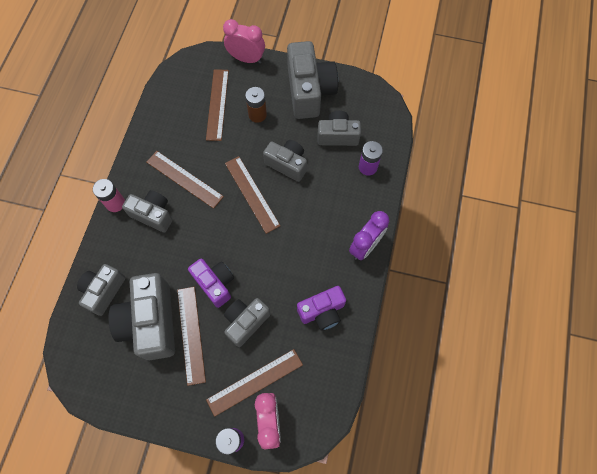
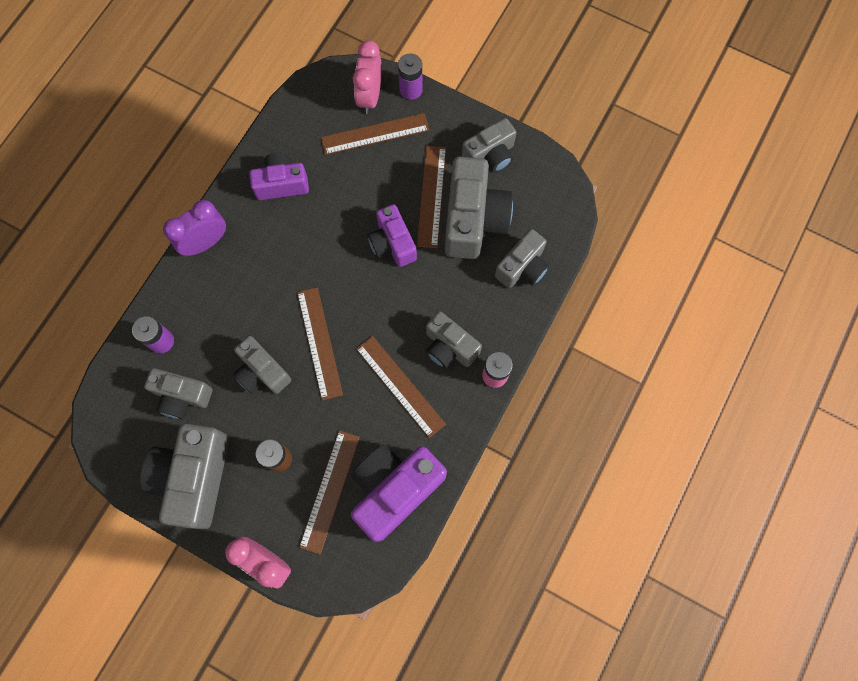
camera: 165 degrees left, 5 degrees up
(174, 115) = (394, 489): none -> purple camera
(246, 322) = (368, 194): grey camera -> grey camera (490, 155)

